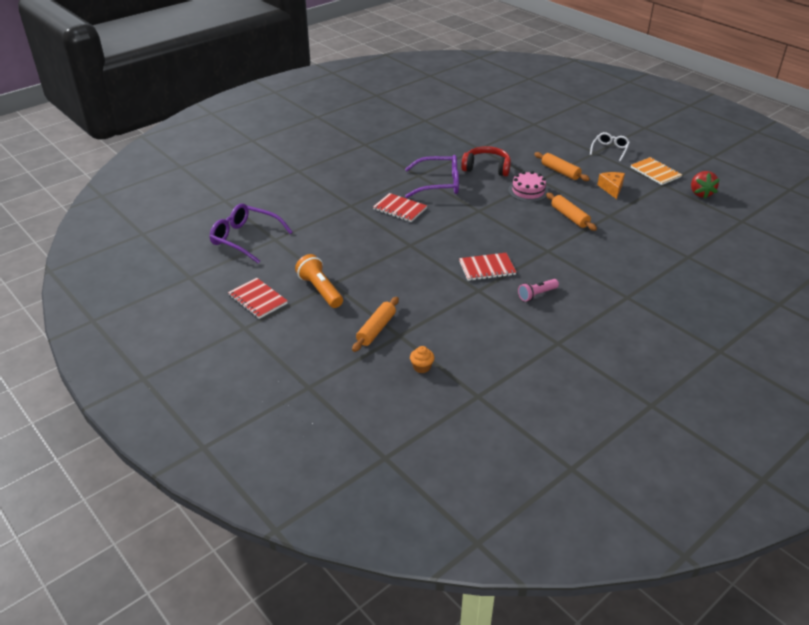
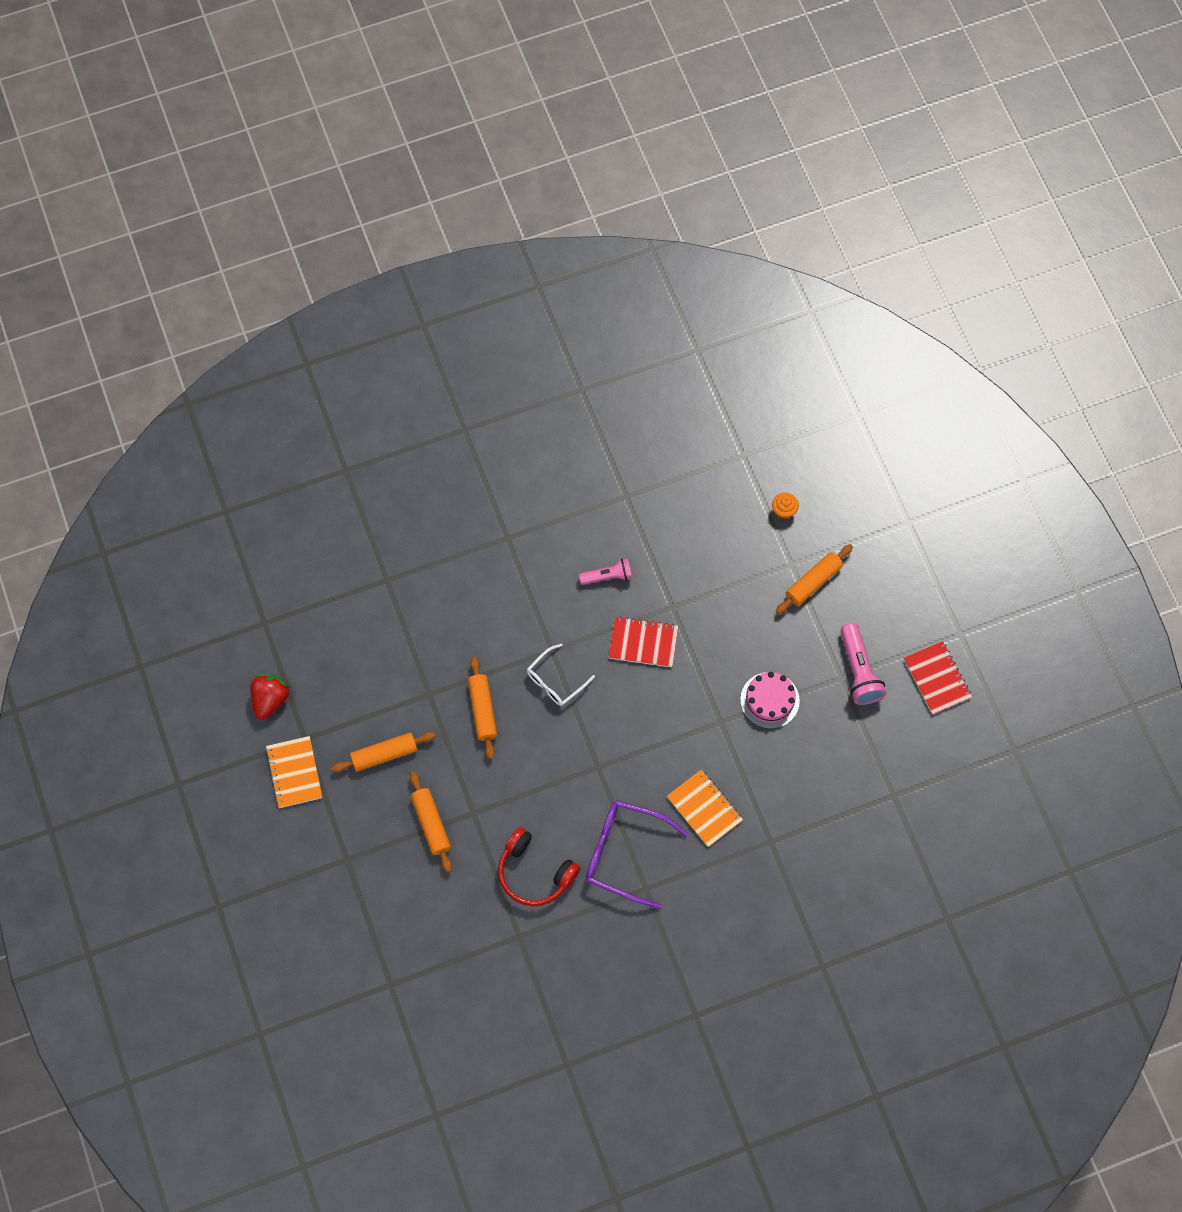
camera: 160 degrees left, 30 degrees up
(245, 239) = (932, 810): purple glasses -> none
(320, 290) = (859, 671): orange flashlight -> pink flashlight
(400, 209) = (704, 809): red notebook -> orange notebook
(528, 191) = (505, 790): pink cake -> pink cake (769, 700)
(609, 150) = (319, 858): white glasses -> white glasses (555, 681)
(611, 188) = (384, 754): orange cheese -> orange rolling pin

